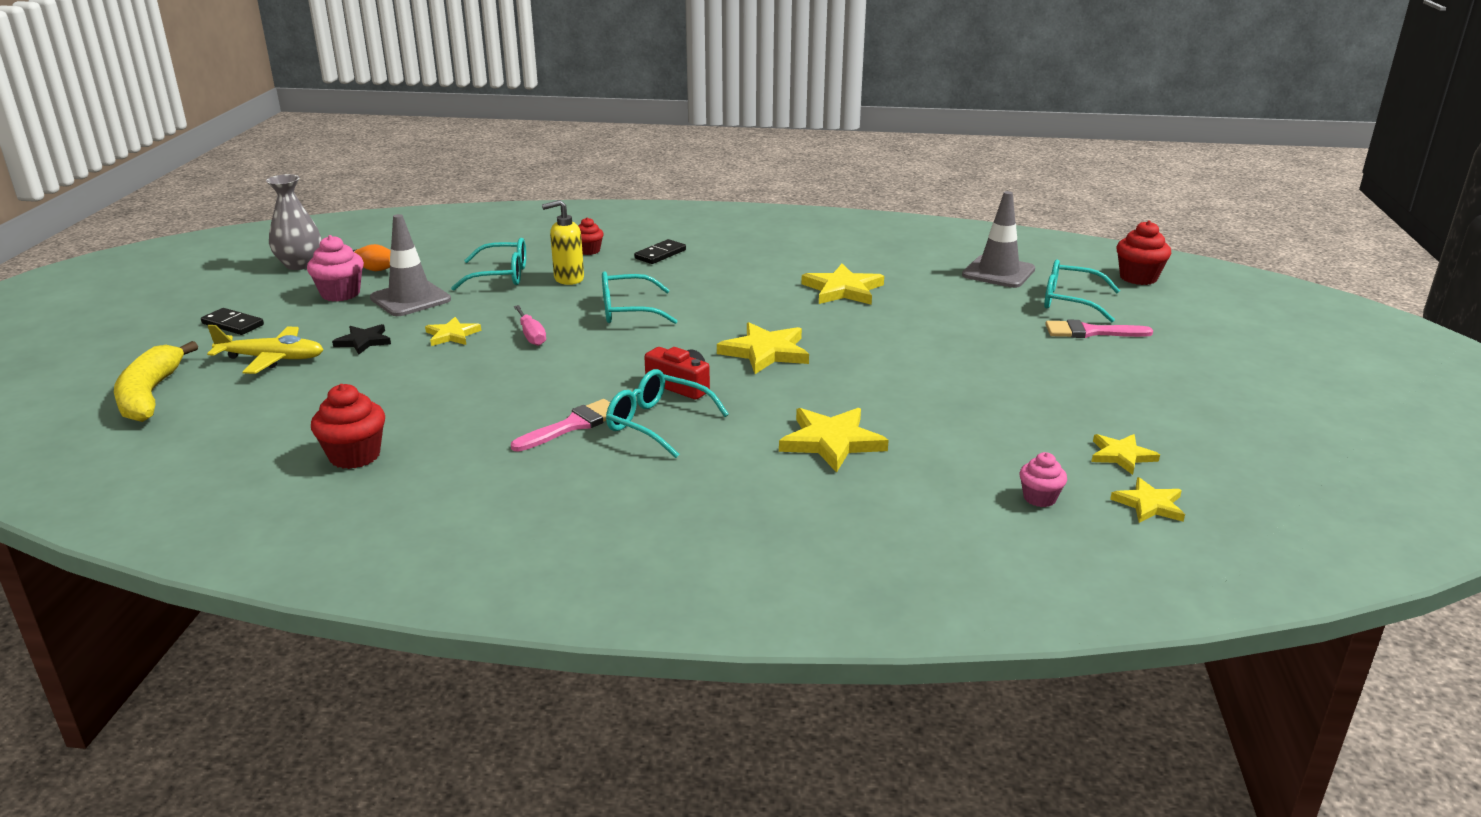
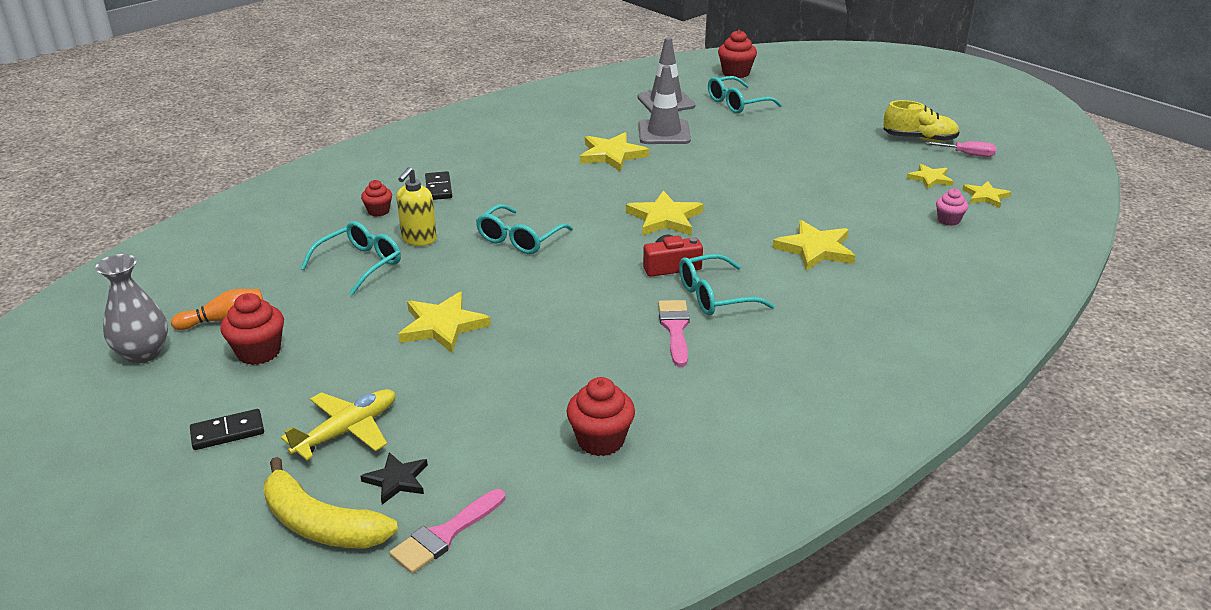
camera: 50 degrees left, 5 degrees up
(340, 294) = (258, 352): pink cupcake -> red cupcake
(363, 341) = (386, 372): black star -> black star (396, 480)
(410, 299) = (334, 321): grey traffic cone -> grey traffic cone (664, 133)
(452, 335) = (442, 326): yellow star -> yellow star, size x1.64
(531, 335) = (500, 292): pink screwdriver -> pink screwdriver (968, 154)
(1090, 332) = (783, 117): pink brush -> pink brush (445, 534)
(1211, 418) = (919, 139): none -> yellow shoe

